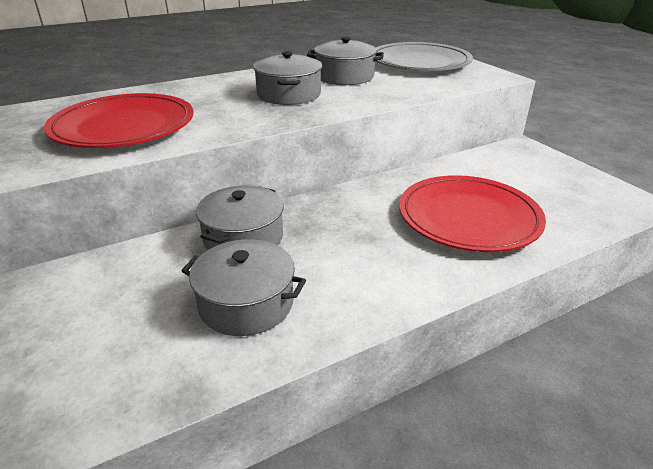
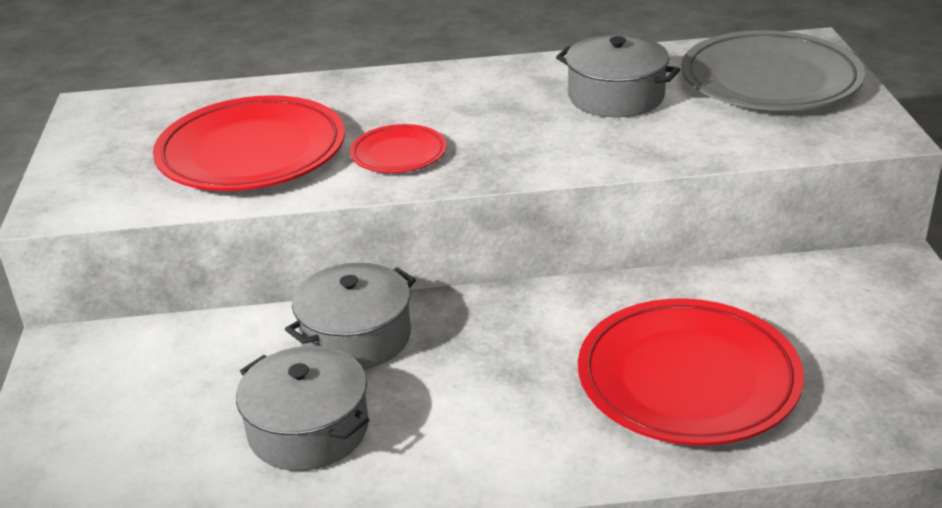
camera: 25 degrees right, 0 degrees up
(233, 115) = (398, 154): none -> red plate
(289, 94) = (502, 124): grey pot -> none

